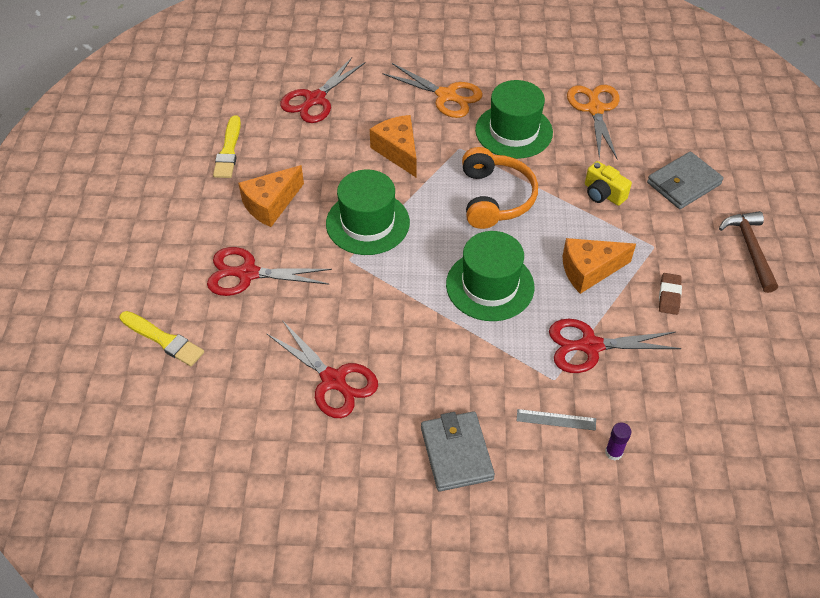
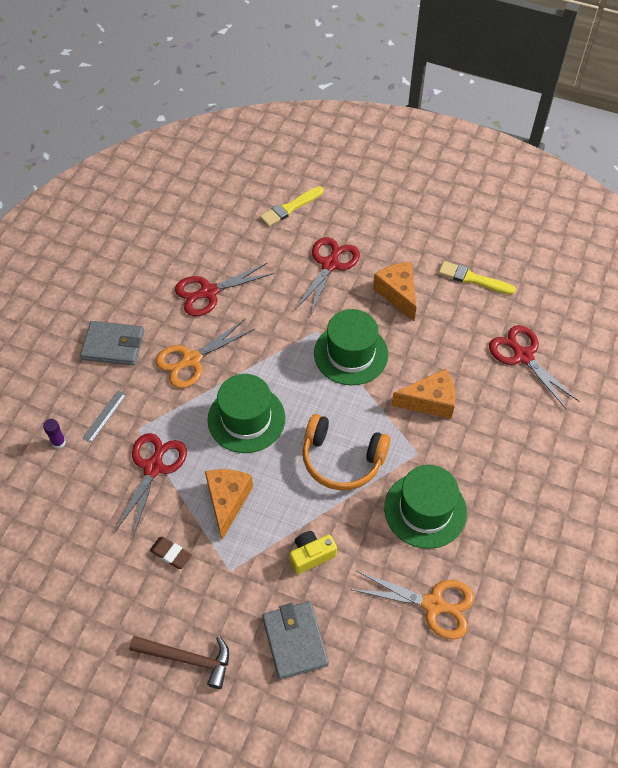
camera: 110 degrees right, 5 degrees up
(446, 96) = (496, 468): orange scissors -> orange scissors (191, 360)

